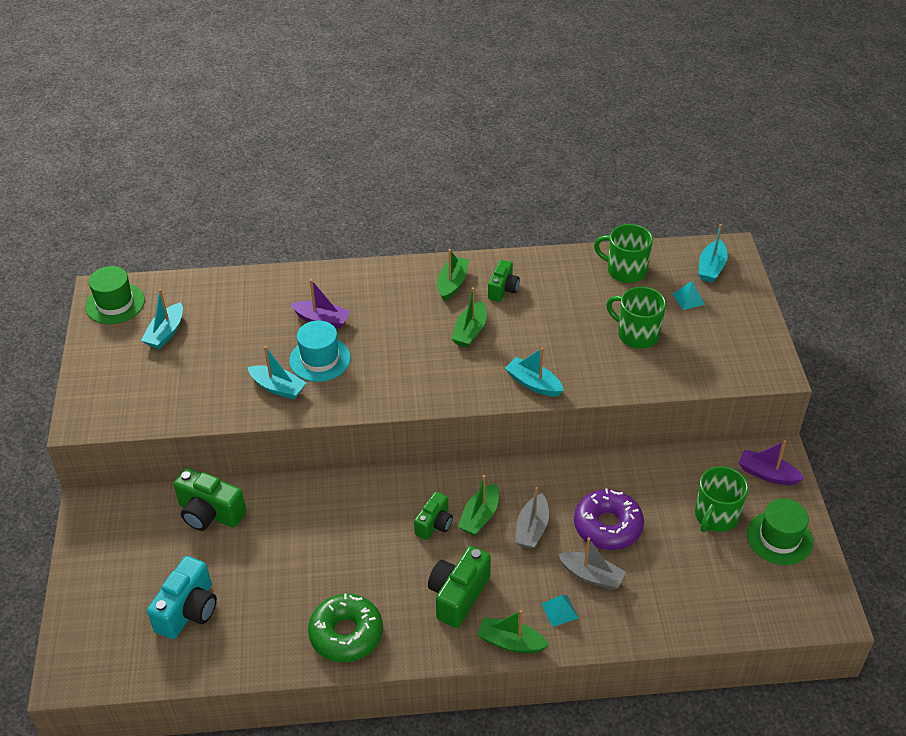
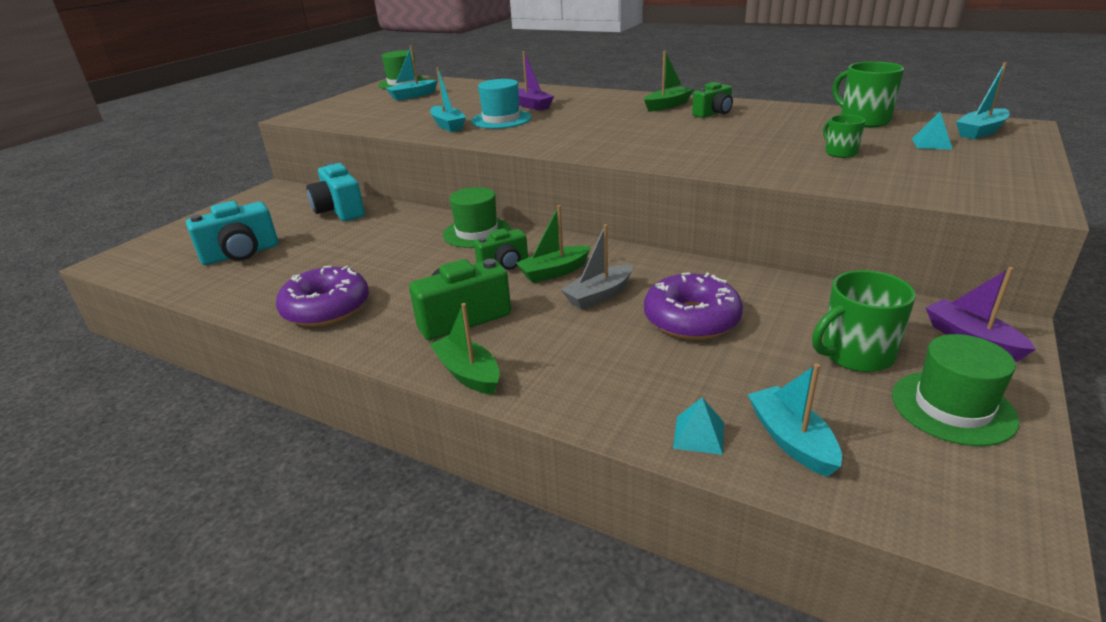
camera: 35 degrees right, 15 degrees down
(210, 513) = (339, 211): green camera -> turquoise camera
(346, 634) = (326, 308): green donut -> purple donut
(374, 493) = (477, 232): none -> green hat
(470, 331) = (652, 126): green boat -> none
(533, 383) = (681, 159): turquoise boat -> turquoise boat (791, 440)
(560, 610) = (556, 368): turquoise pyramid -> turquoise pyramid (699, 435)
(591, 576) = (628, 352): grey boat -> none
(637, 334) = (840, 153): green mug -> green mug, size x0.58

